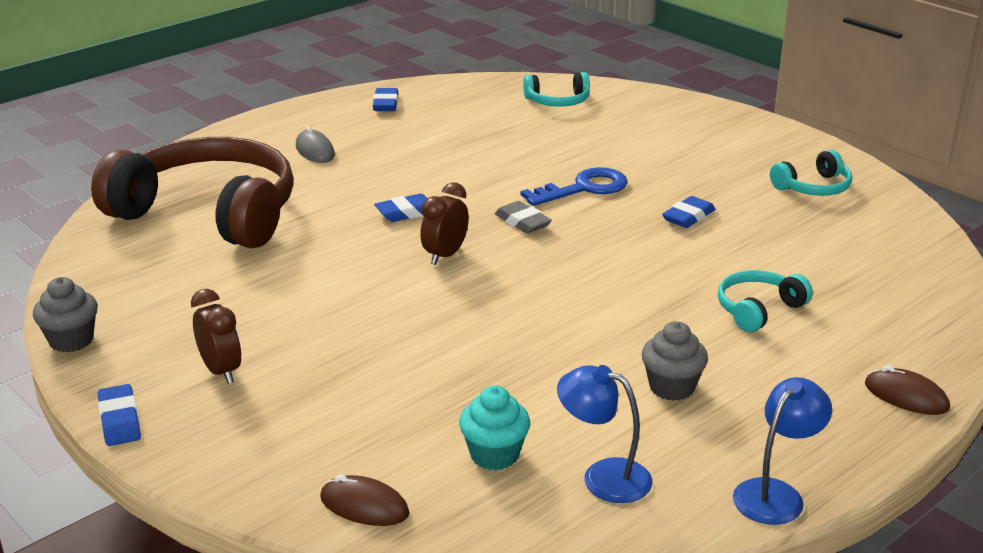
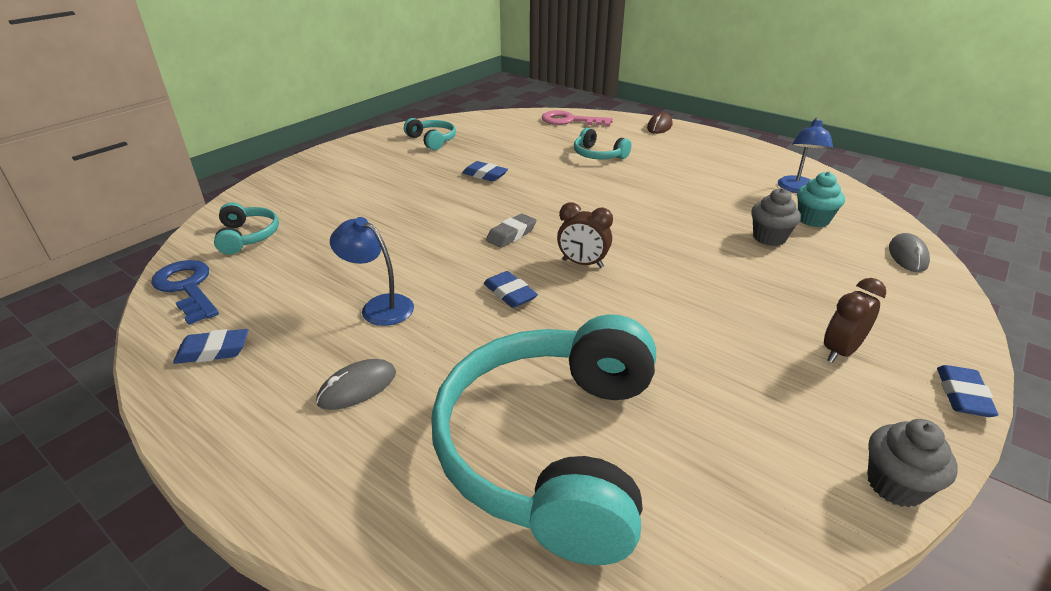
camera: 100 degrees left, 5 degrees up
(120, 420) = (962, 395): blue eraser -> blue eraser turned 45 degrees counterclockwise
(209, 213) = (552, 447): brown headphones -> turquoise headphones
(364, 506) = (907, 256): brown mouse -> grey mouse
(584, 188) = (444, 213): blue key -> blue key (187, 288)
(671, 387) = (698, 175): grey cupcake -> grey cupcake (769, 238)
(776, 494) = (765, 152): blue lamp -> blue lamp (379, 306)
(920, 305) = (570, 121): none -> pink key

